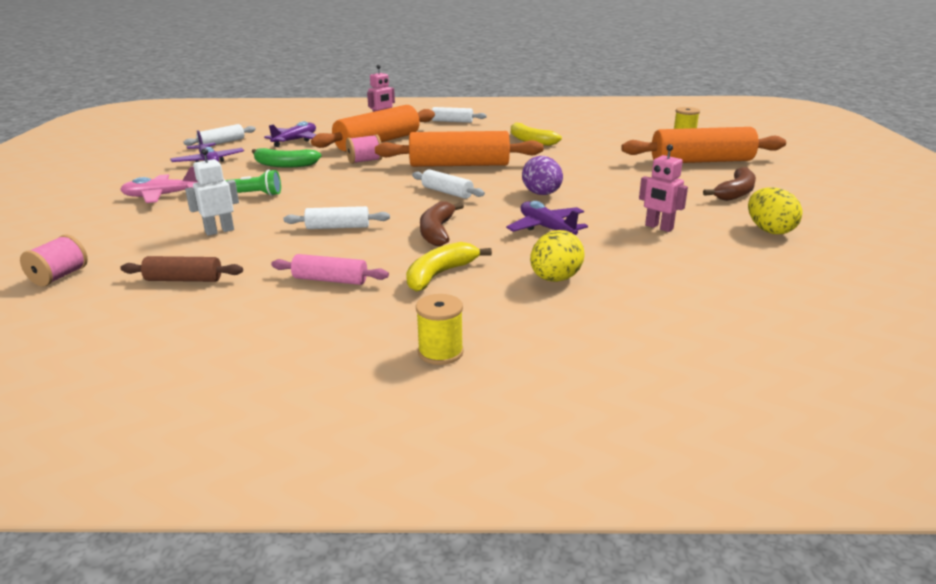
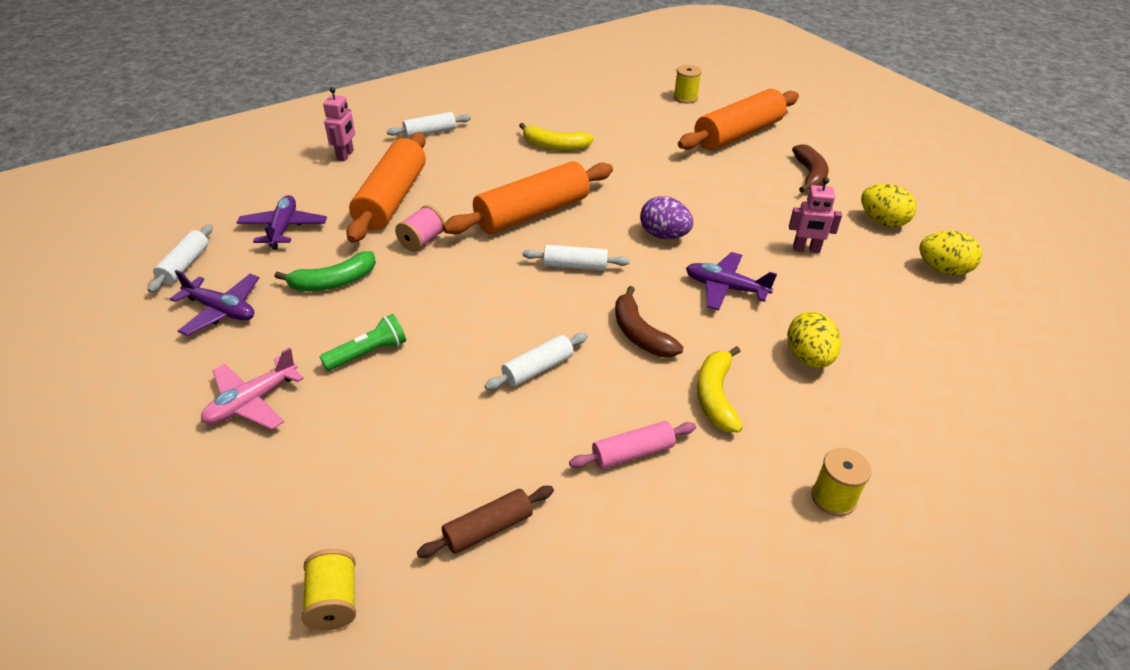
camera: 35 degrees left, 15 degrees up
(59, 276) = (334, 601): pink spool -> yellow spool
(219, 231) = (417, 432): white robot -> none
(790, 270) = (943, 269): none -> yellow egg

